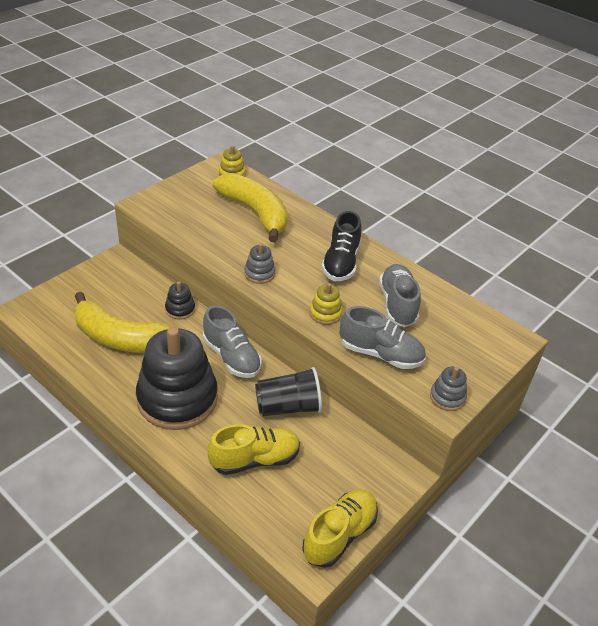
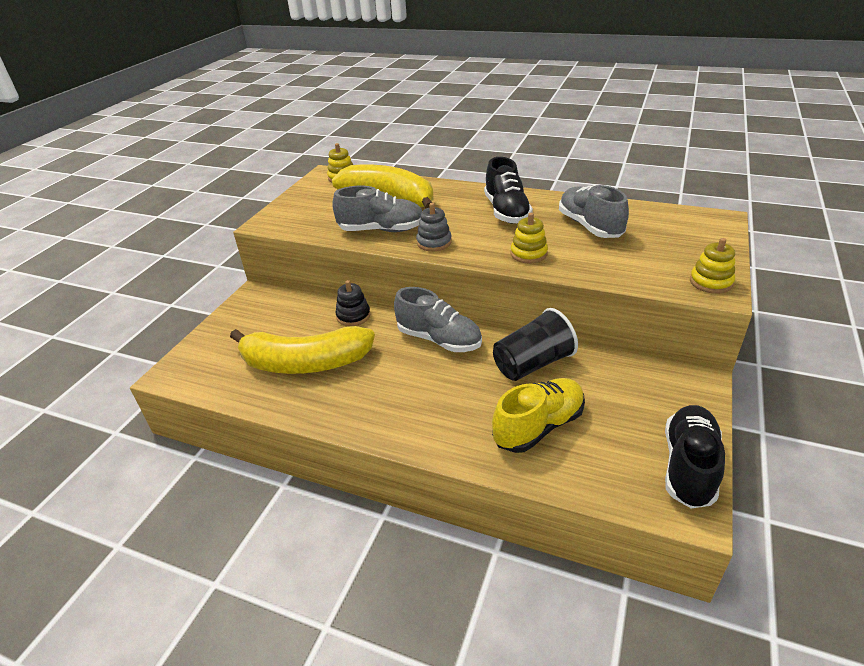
camera: 15 degrees left, 5 degrees down
(177, 399) = (409, 398): black stacking toy -> none
(339, 535) = (688, 466): yellow shoe -> black shoe
(380, 354) = (613, 269): grey shoe -> grey shoe (381, 230)
(447, 397) = (710, 282): grey stacking toy -> yellow stacking toy

